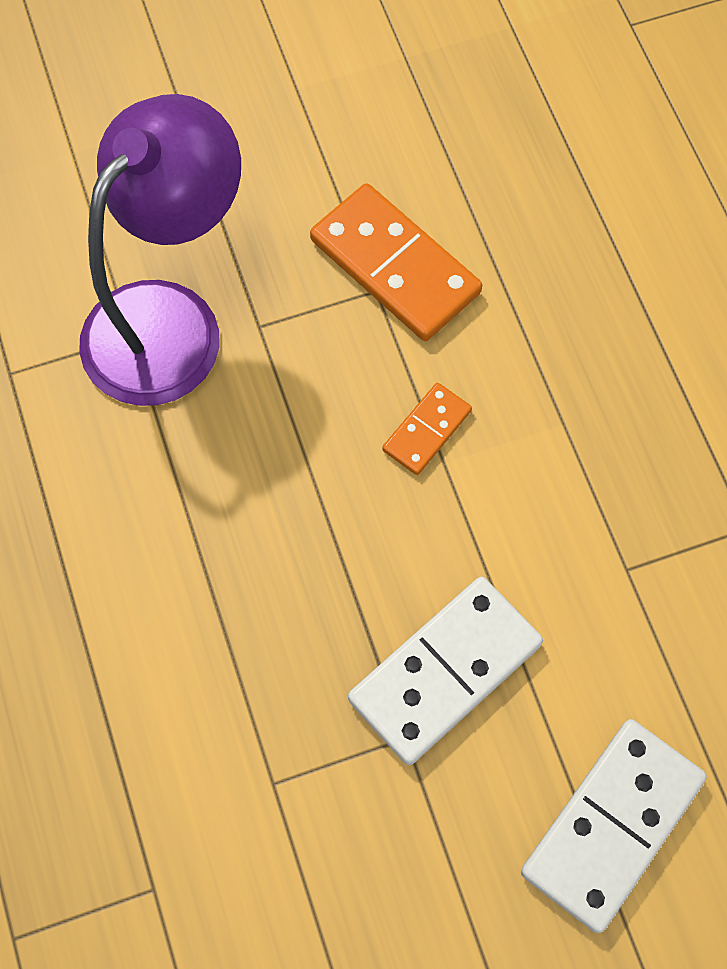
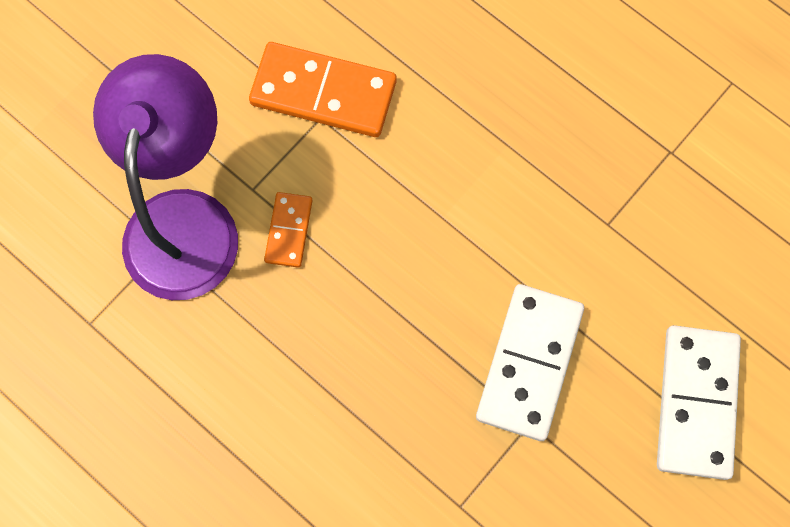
camera: 30 degrees left, 5 degrees up
(427, 430) = (417, 201): orange domino -> orange domino (289, 231)

